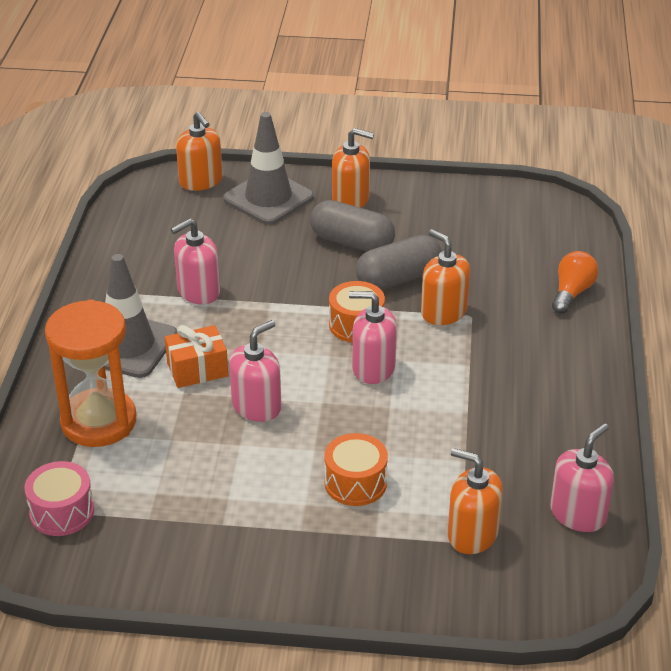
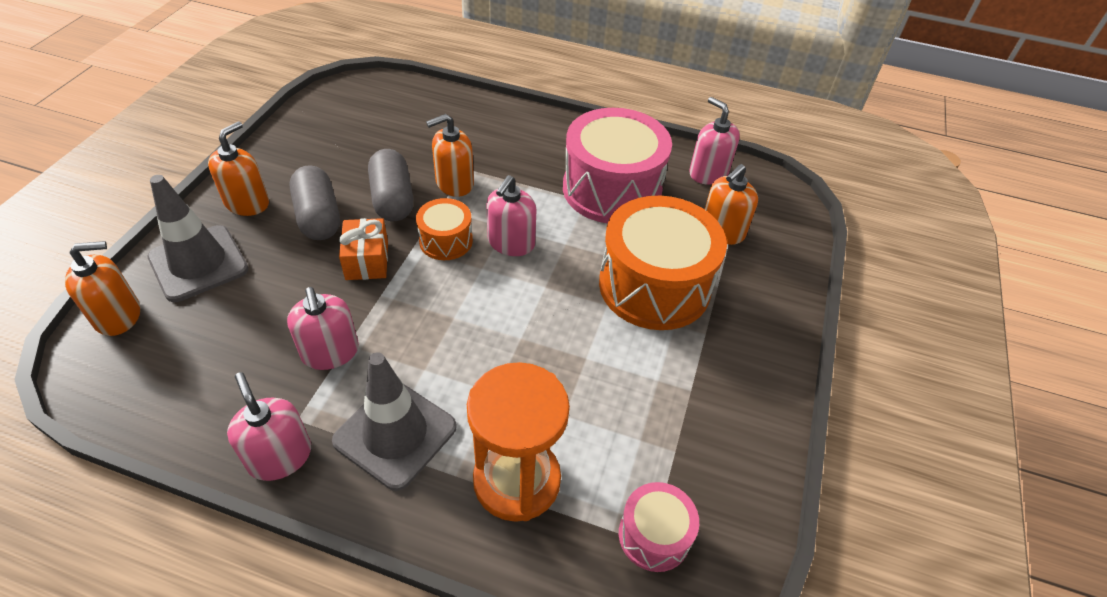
camera: 80 degrees left, 10 degrees up
(197, 369) = (462, 374): orange gift -> orange gift (367, 260)
(256, 406) = (535, 335): pink soap dispenser -> pink soap dispenser (280, 456)
(352, 242) = (318, 217): grey capsule -> grey capsule turned 60 degrees counterclockwise
(355, 483) = (654, 286): orange drum -> orange drum, size x2.03
(497, 430) = (611, 189): none -> pink drum
(572, 292) = (463, 110): orange light bulb -> none

